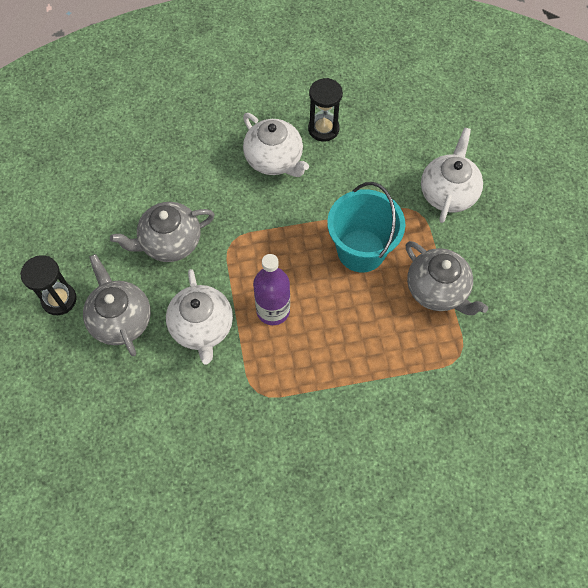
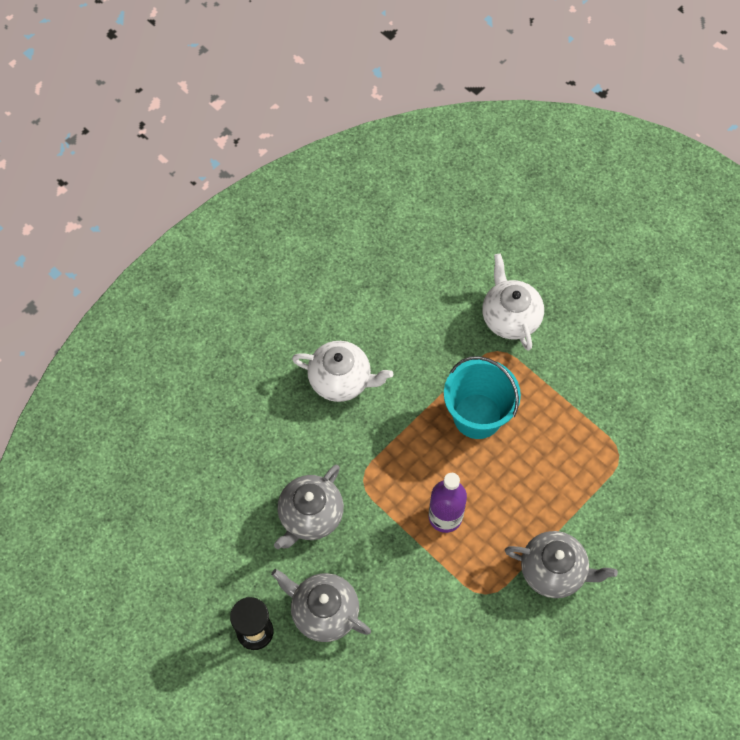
camera: 35 degrees left, 0 degrees up
(202, 327) = (398, 571): white teapot -> none
(323, 129) = (361, 323): black hourglass -> none
(437, 290) = (563, 410): grey teapot -> grey teapot (554, 571)

